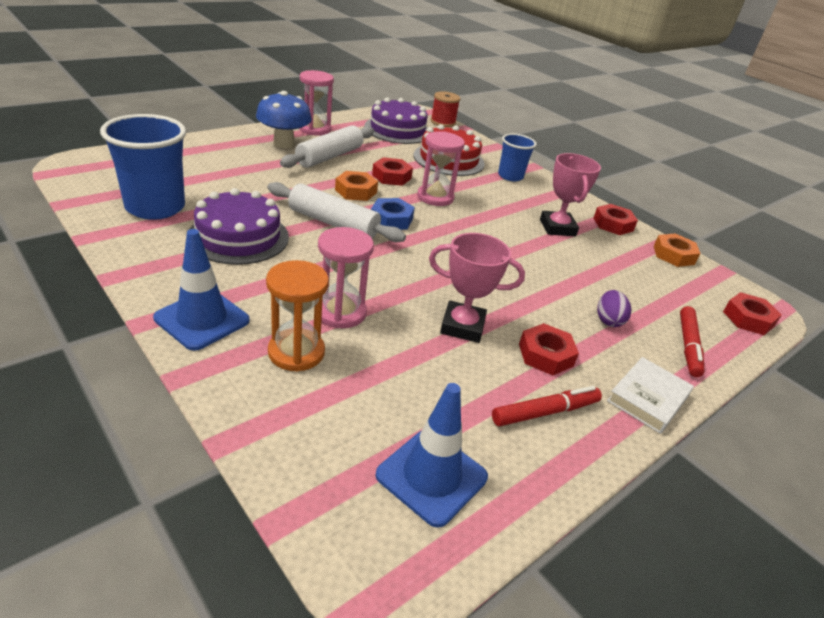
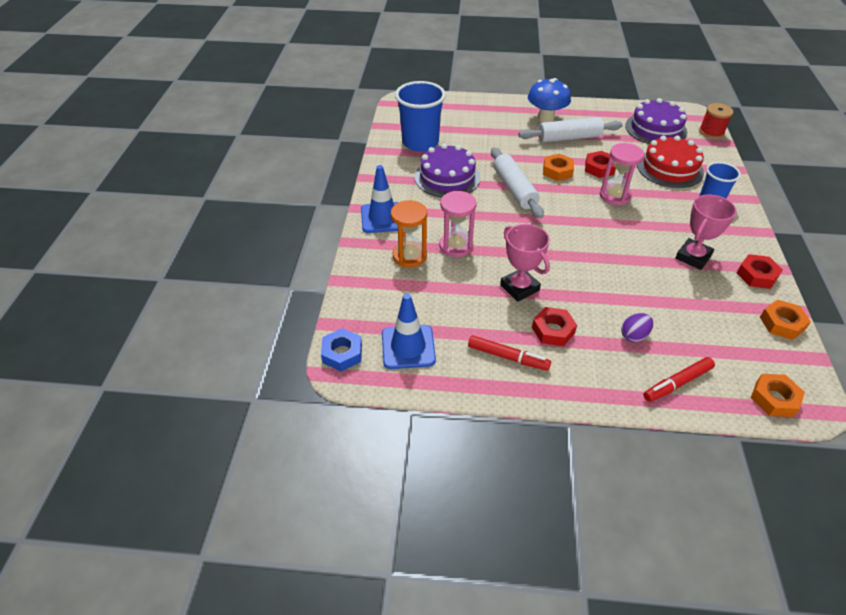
camera: 50 degrees right, 10 degrees up
(315, 129) = (583, 111): pink hourglass -> none
(391, 219) = (558, 201): blue nut -> blue nut (342, 353)
(648, 398) = (589, 390): white book -> none
(748, 319) = (774, 399): red nut -> orange nut

